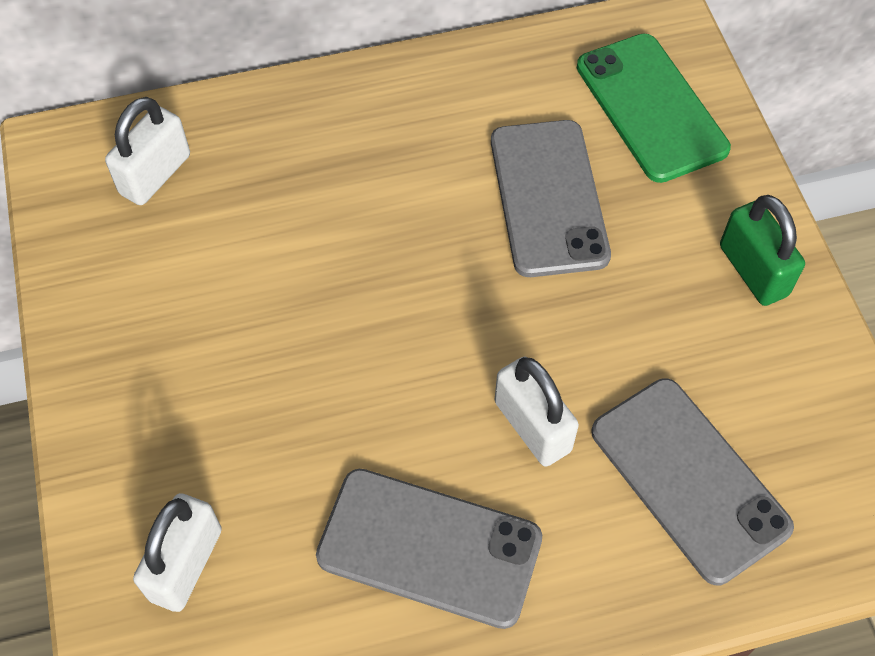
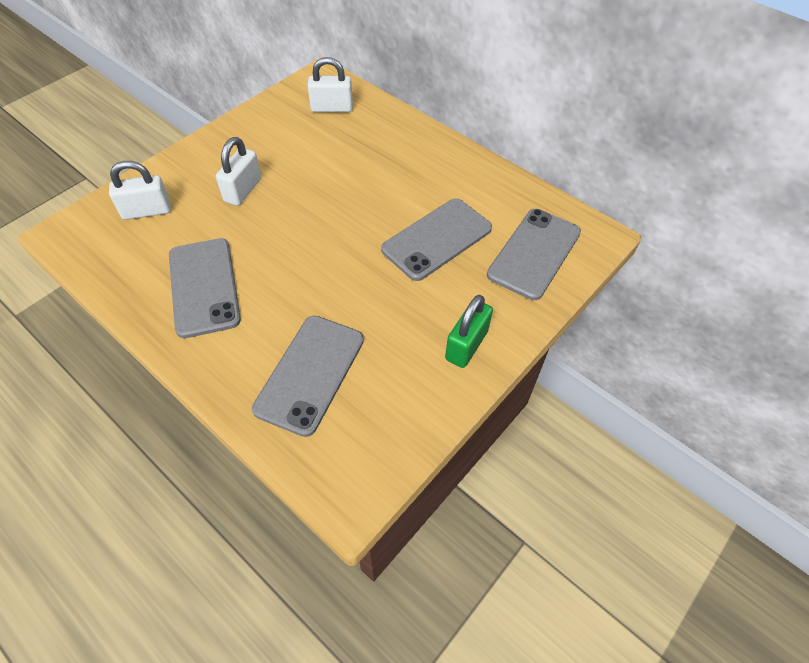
camera: 55 degrees right, 5 degrees down
(532, 426) = (296, 294): white padlock -> white padlock (243, 190)
(651, 107) = (534, 253): green phone -> grey phone

